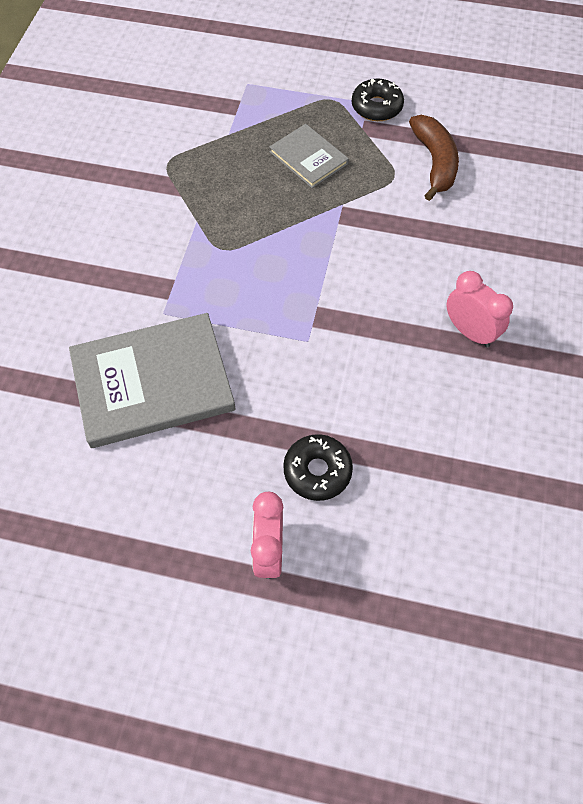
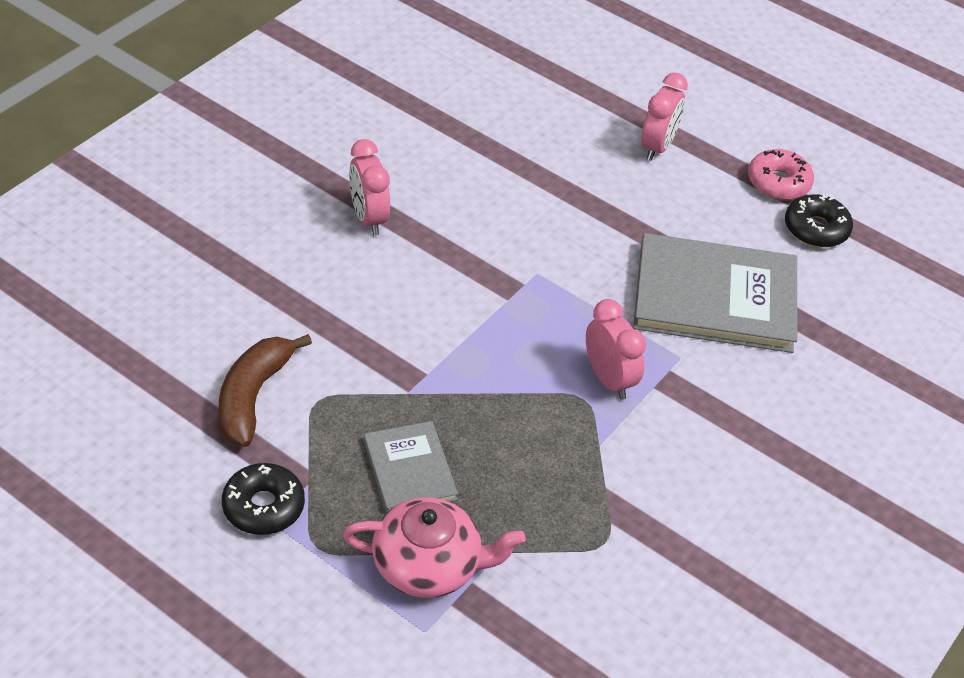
camera: 160 degrees left, 15 degrees down
(129, 560) = (778, 182): none -> pink donut
(210, 271) = (609, 379): none -> pink clock
(264, 113) = (428, 565): none -> pink teapot
(317, 471) = (588, 177): black donut -> black donut (816, 229)

